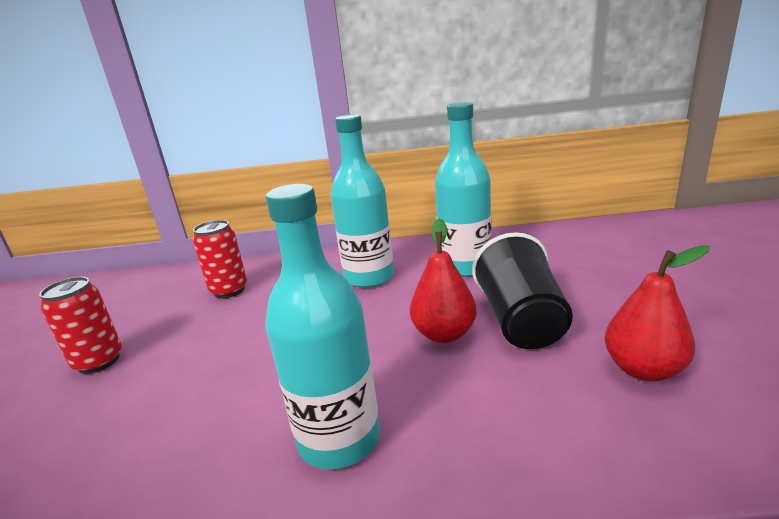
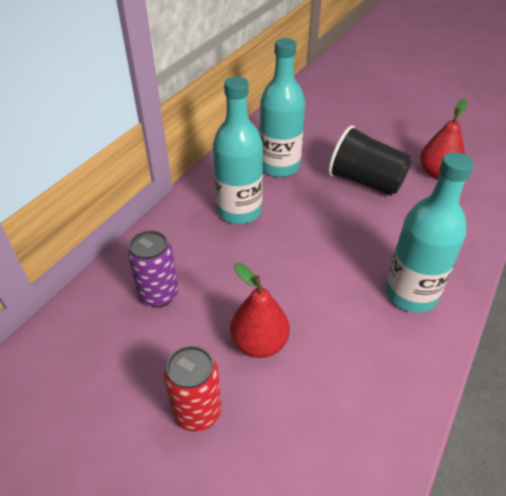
camera: 60 degrees left, 20 degrees up
(229, 290) = (159, 294): red can -> purple can
(444, 334) = (350, 213): red pear -> red pear (259, 343)

